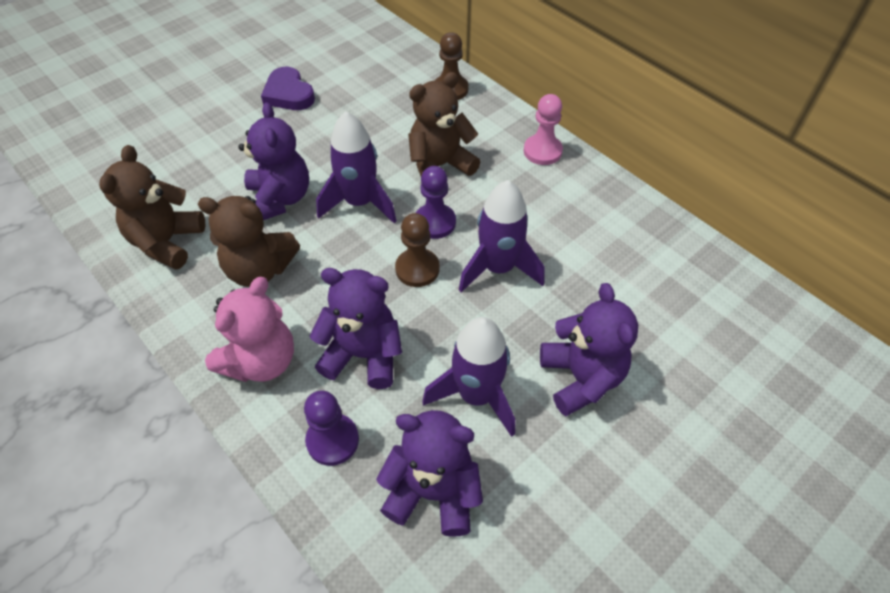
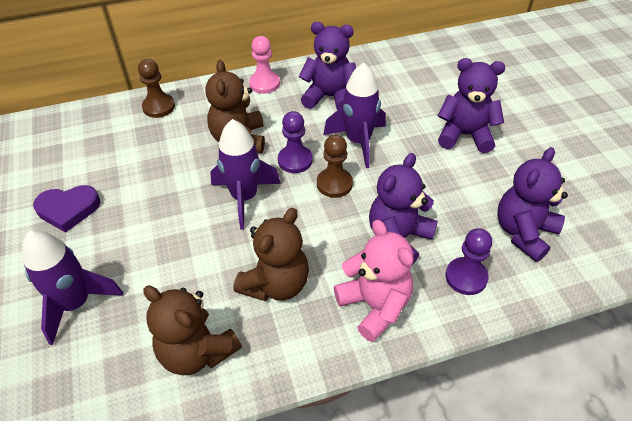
camera: 65 degrees left, 5 degrees down
(280, 199) = (202, 250): purple teddy bear -> purple teddy bear (329, 97)
(476, 395) = (458, 187): purple rocket -> purple rocket (76, 304)

